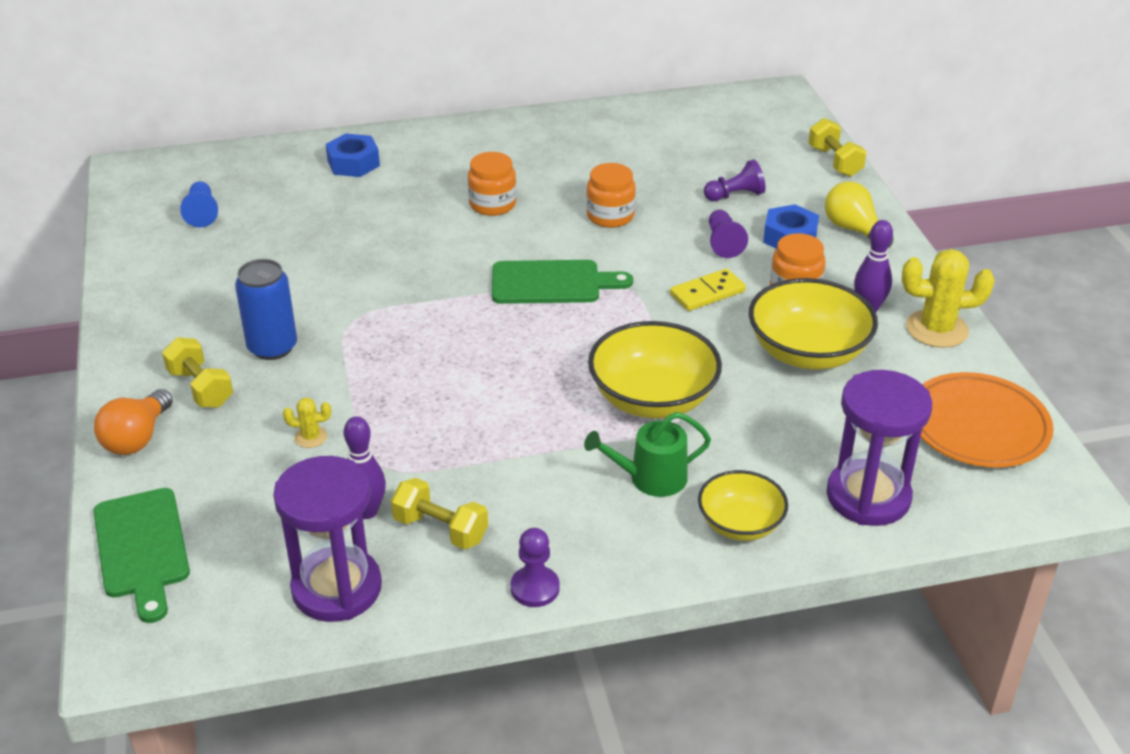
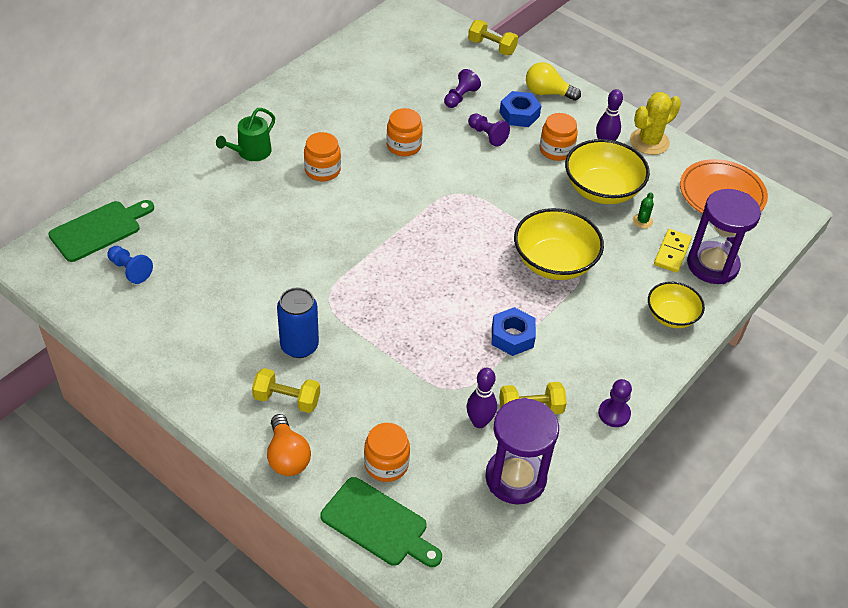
camera: 40 degrees left, 10 degrees up
(220, 497) = (386, 464): none -> orange jar
(311, 437) = (394, 394): yellow cactus -> none
(353, 163) = (193, 180): blue nut -> blue nut (512, 336)
(551, 283) = (419, 212): green cutting board -> green cutting board (99, 230)
(651, 478) = (603, 313): green watering can -> green watering can (251, 152)
(707, 293) = (513, 175): yellow domino -> yellow domino (672, 252)
(824, 407) = (642, 221): none -> green cactus

